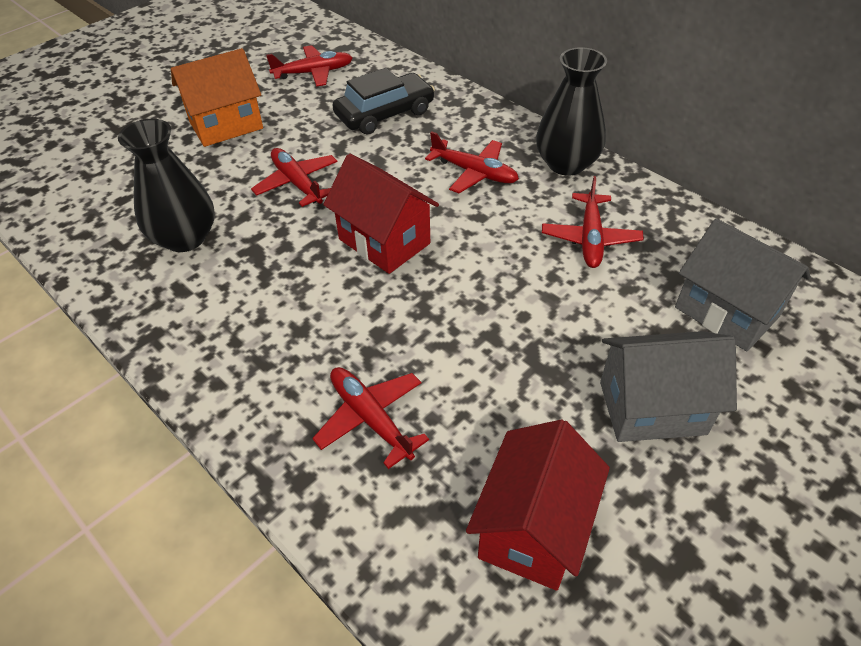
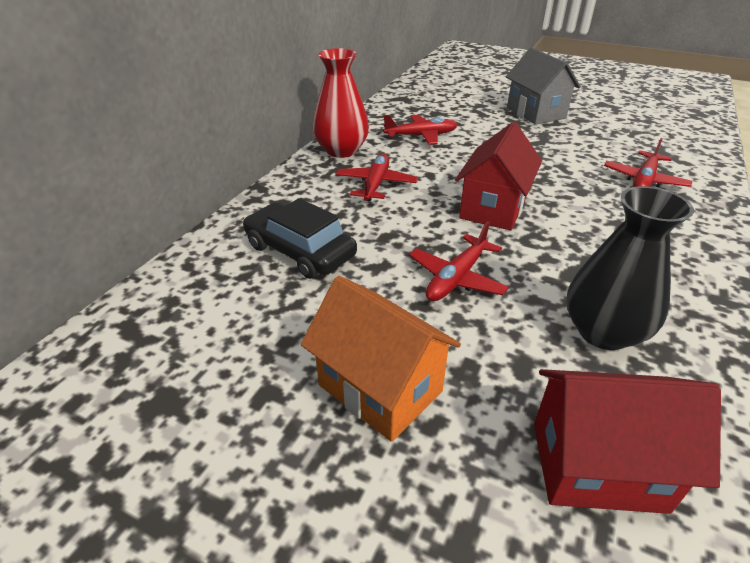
camera: 110 degrees left, 10 degrees down
(314, 73) = (211, 339): red plane -> none
(532, 528) = (637, 131): red house -> red house (597, 466)
(566, 164) = (341, 150): black vase -> red vase
(726, 311) = (451, 101): grey house -> none

